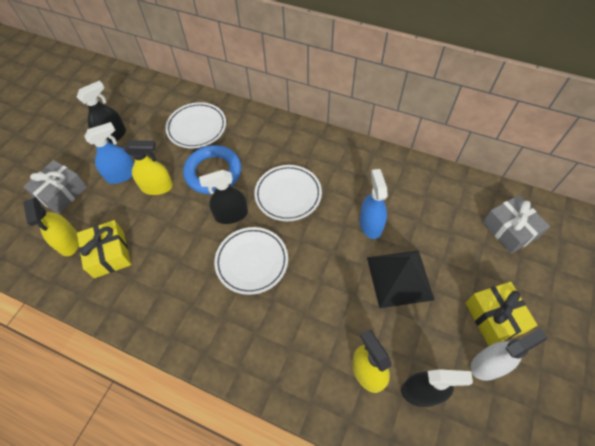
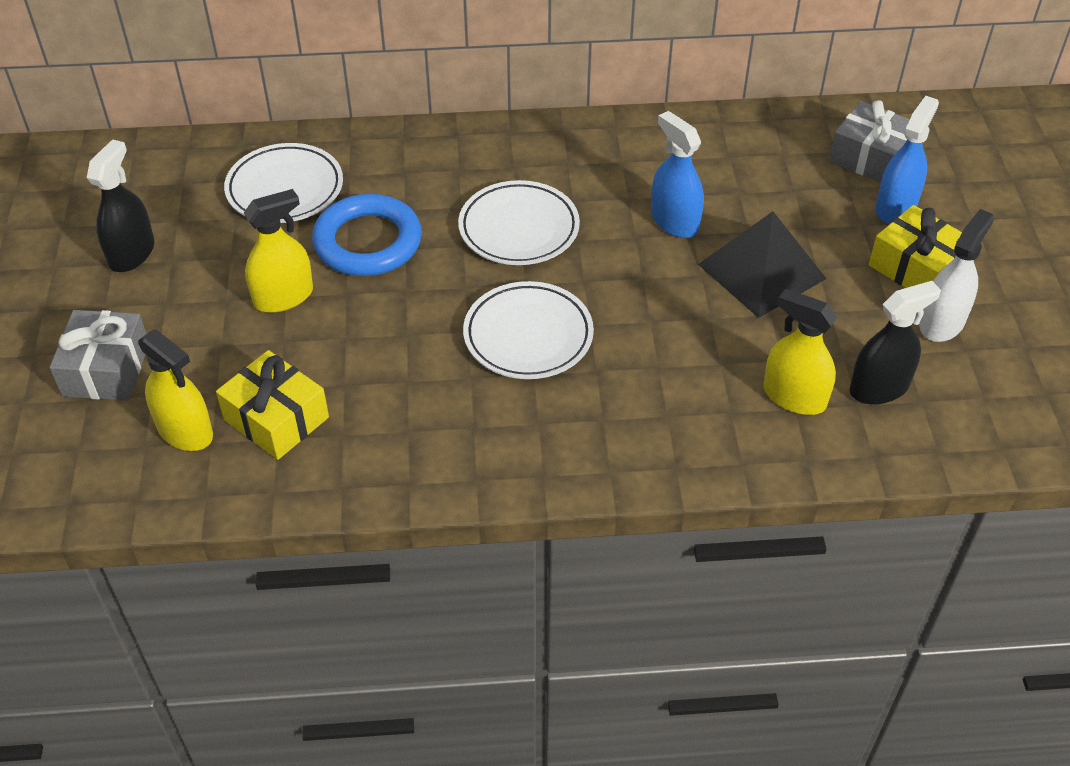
camera: 30 degrees left, 10 degrees down
(121, 174) = (201, 303): blue spray bottle -> blue spray bottle (895, 207)
(231, 215) = (445, 288): black spray bottle -> none

